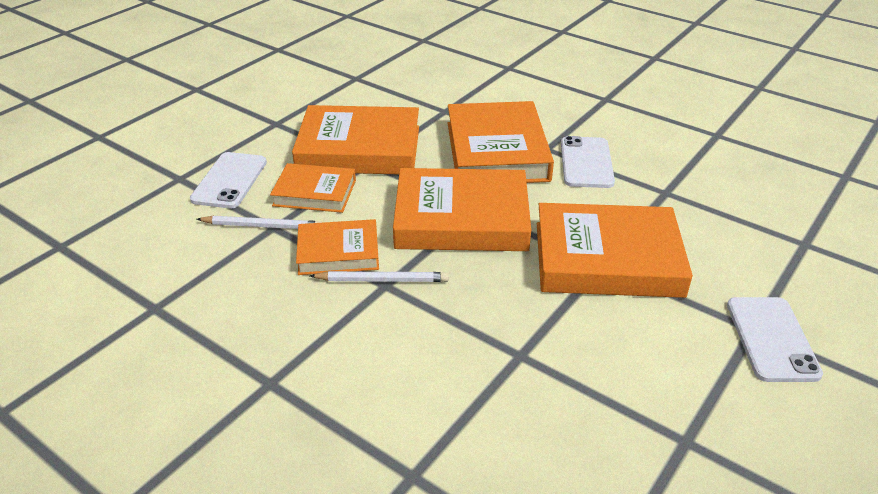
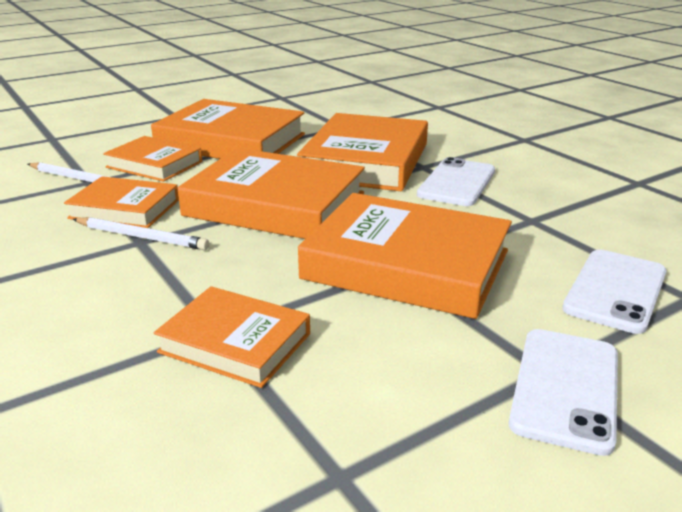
camera: 20 degrees right, 10 degrees down
(229, 180) = (91, 146): white phone -> white phone (615, 290)
(542, 362) = (235, 343): none -> orange book

